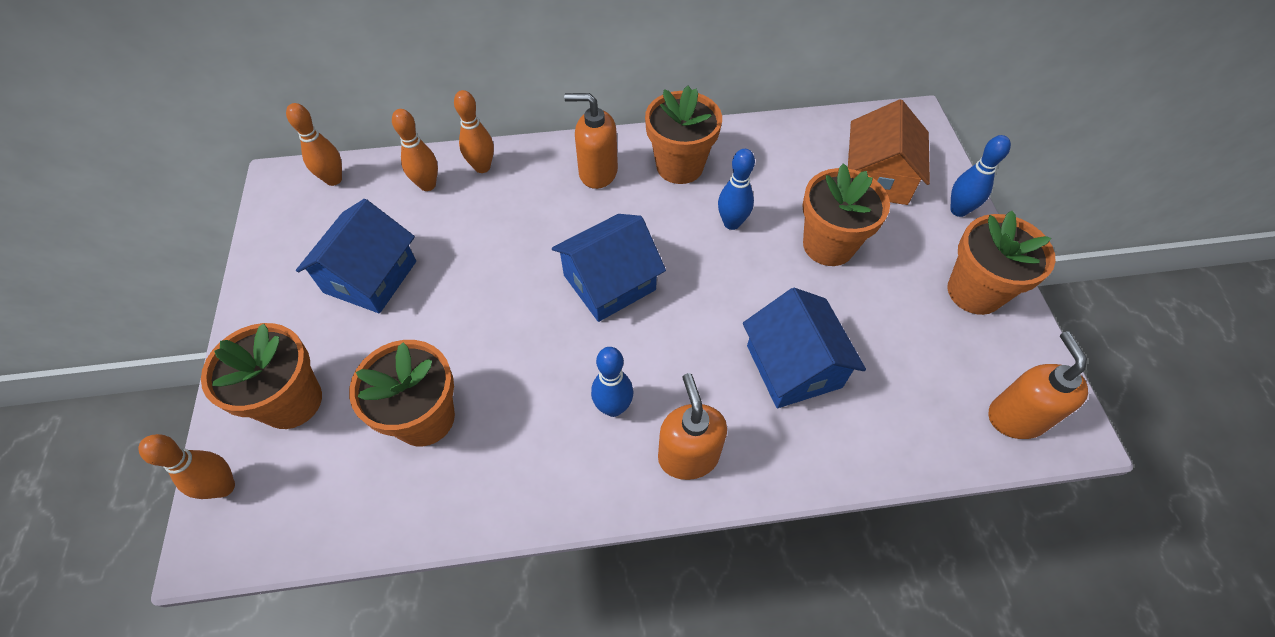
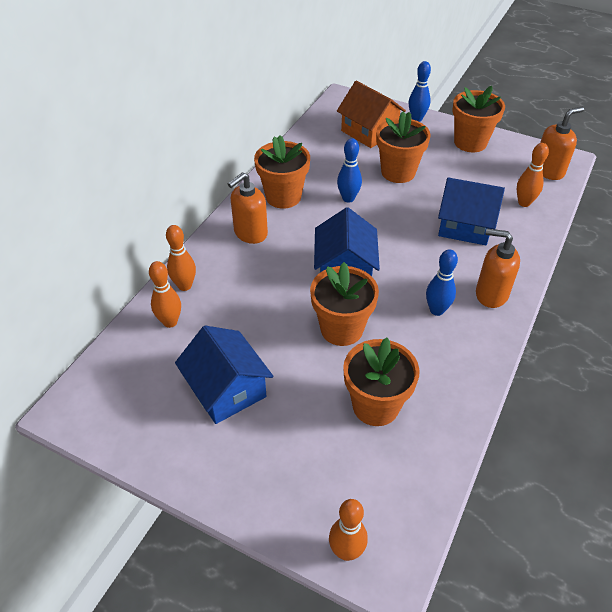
camera: 55 degrees left, 10 degrees down
(292, 401) = (302, 480): orange flower pot -> orange flower pot (341, 329)
(333, 179) = (103, 375): orange bowling pin -> orange bowling pin (524, 203)
(1015, 417) = (549, 171): orange soap dispenser -> orange soap dispenser turned 120 degrees clockwise

